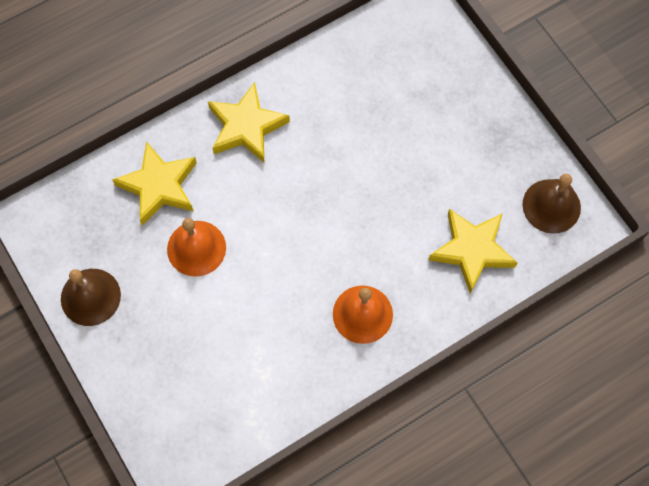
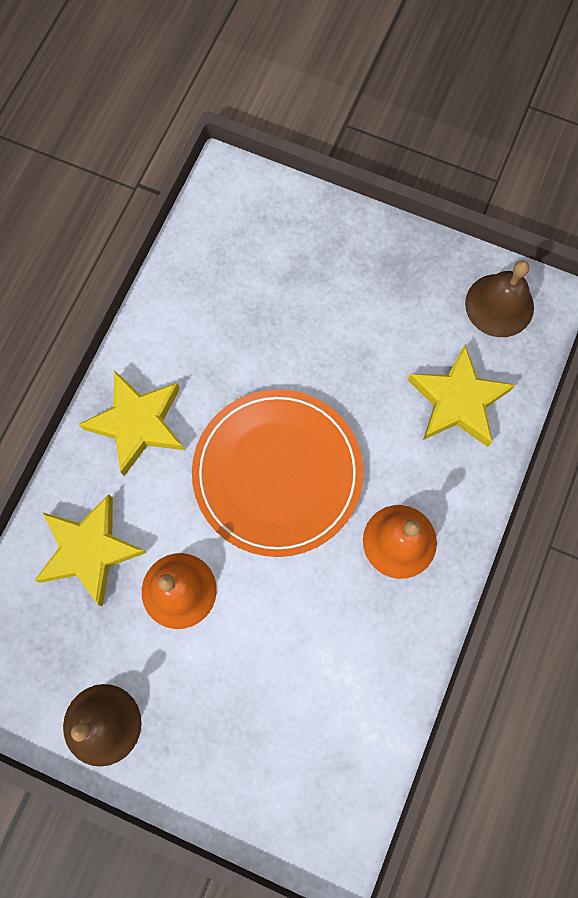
camera: 35 degrees left, 5 degrees up
(314, 217) = (277, 473): none -> orange plate

